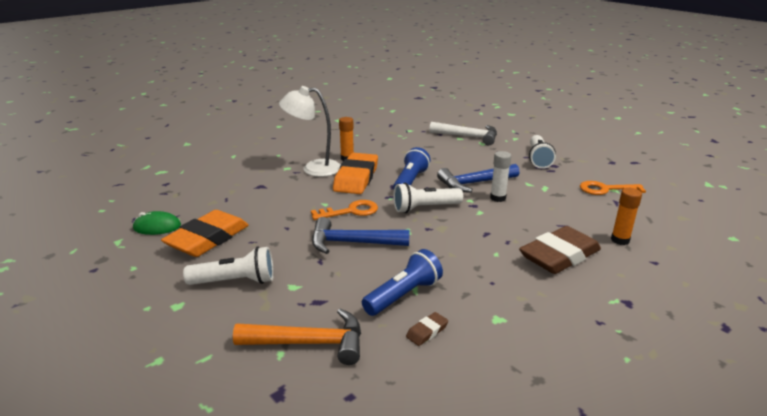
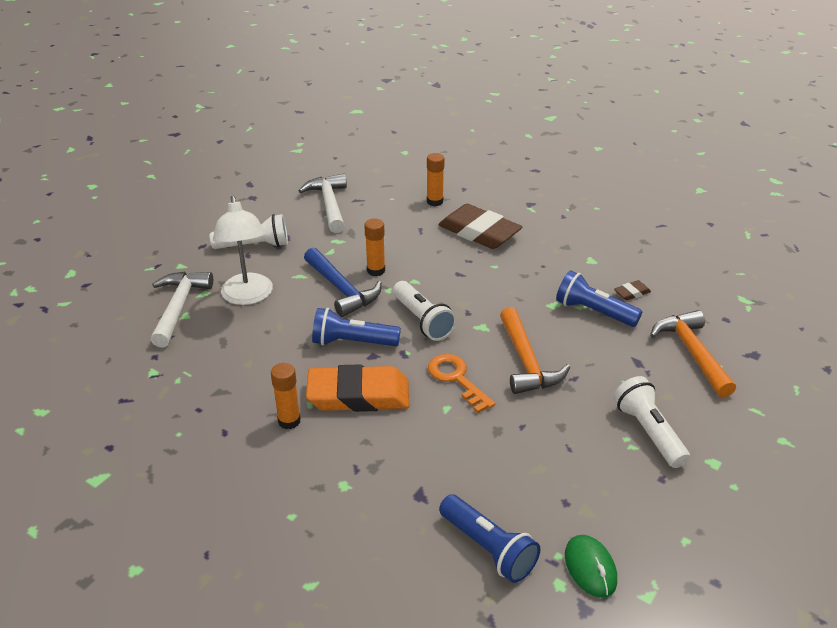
camera: 105 degrees left, 10 degrees up
(205, 199) = (488, 548): none -> blue flashlight
(207, 239) = (587, 494): orange eraser -> none
(313, 168) = (338, 451): white lamp -> white lamp (248, 297)
(352, 243) = (526, 362): blue hammer -> orange hammer
(427, 331) = (631, 293): brown eraser -> brown eraser turned 60 degrees counterclockwise
(498, 198) = (376, 270): white glue stick -> orange glue stick
(605, 189) = (329, 204): orange key -> white hammer

